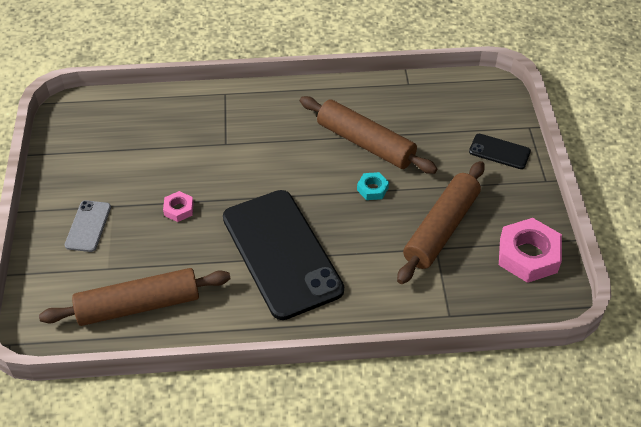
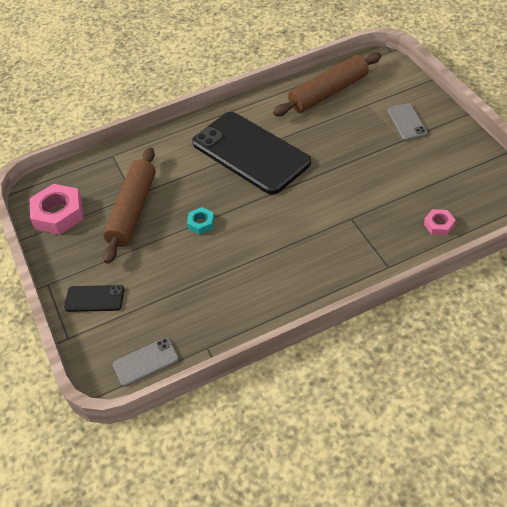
camera: 165 degrees right, 0 degrees up
(179, 209) = (349, 155): pink nut -> pink nut (439, 225)
(365, 143) = (224, 263): brown rolling pin -> none
(463, 89) = (146, 362): none -> grey phone

